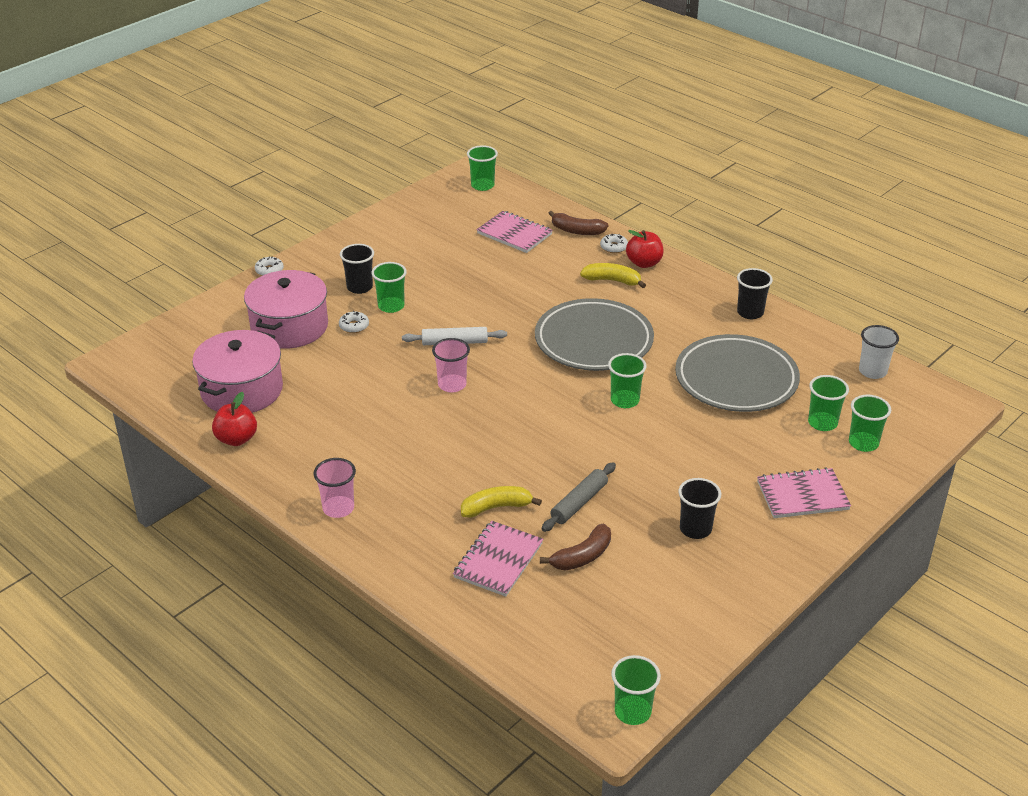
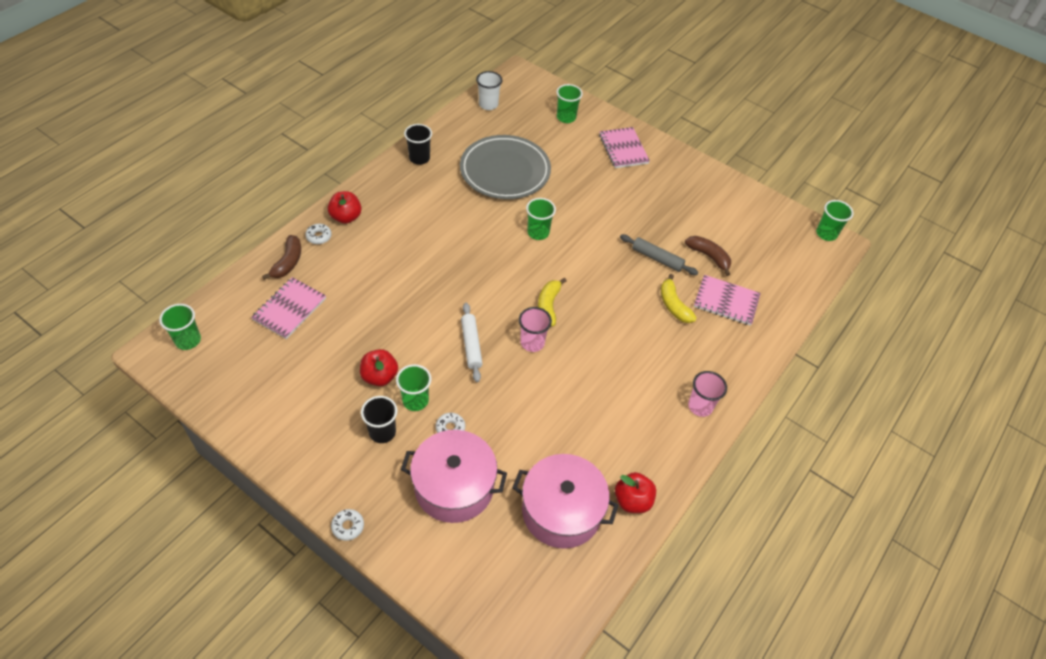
camera: 100 degrees left, 15 degrees up
(424, 285) = (379, 376): none -> red apple
(593, 341) = (462, 250): grey plate -> none
(612, 281) = (373, 238): yellow banana -> yellow banana (548, 306)
(695, 529) = (667, 200): black cup -> none
(822, 423) = (548, 133): green cup -> none

